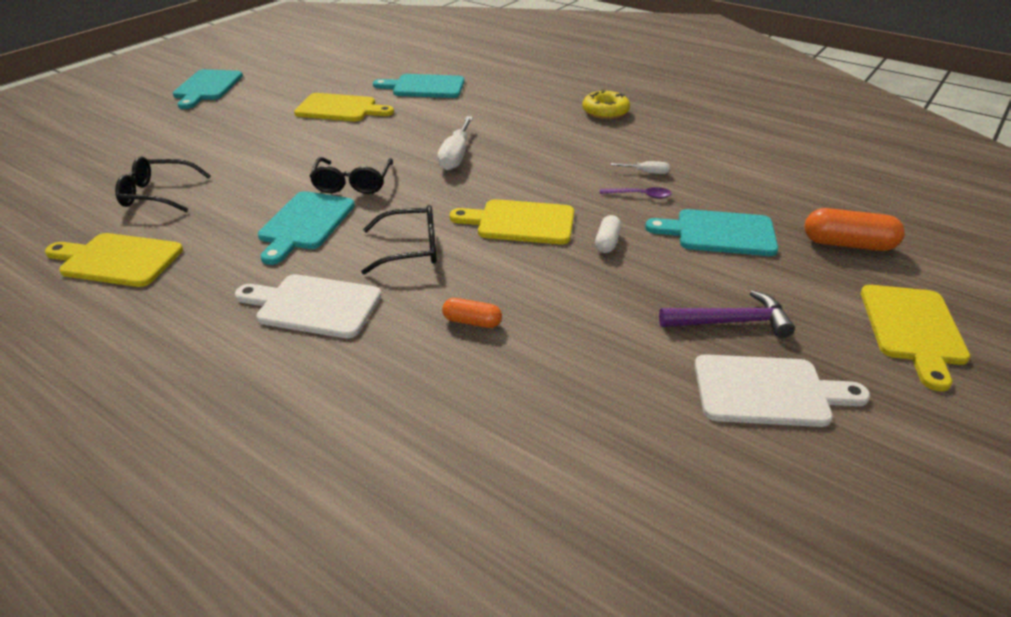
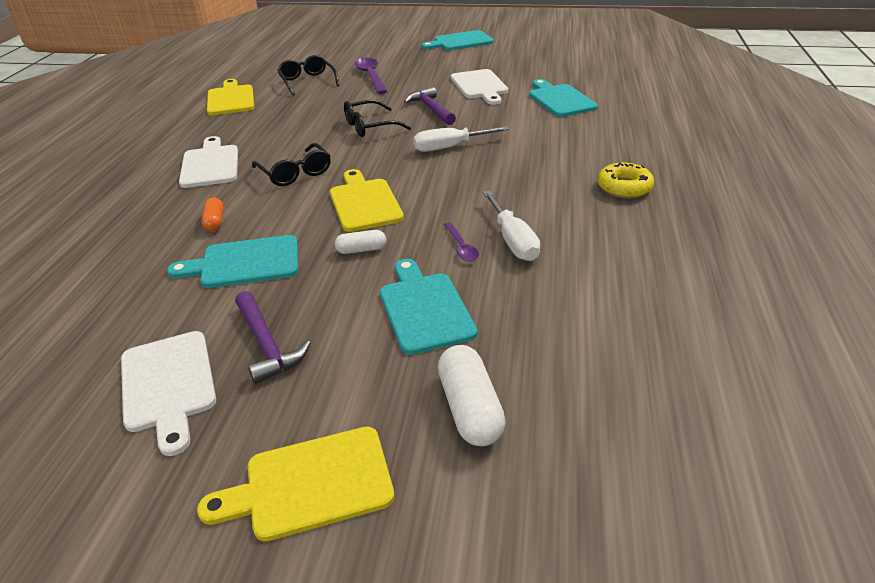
camera: 65 degrees right, 0 degrees up
(215, 153) = (371, 76): none -> purple spoon
(305, 224) = (304, 130): turquoise cutting board -> turquoise cutting board (245, 263)
(340, 109) = (479, 86): yellow cutting board -> white cutting board
(357, 143) = (431, 109): none -> purple hammer
(646, 172) = (513, 240): white screwdriver -> white screwdriver, size x1.91
(848, 244) = (470, 408): orange capsule -> white capsule

